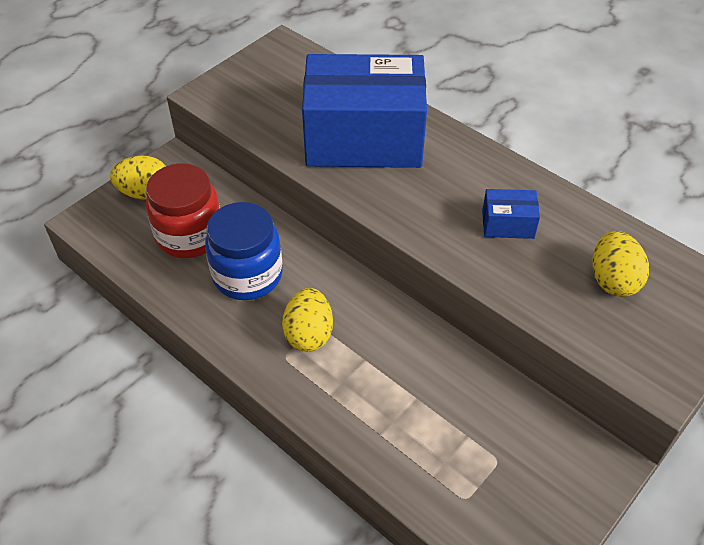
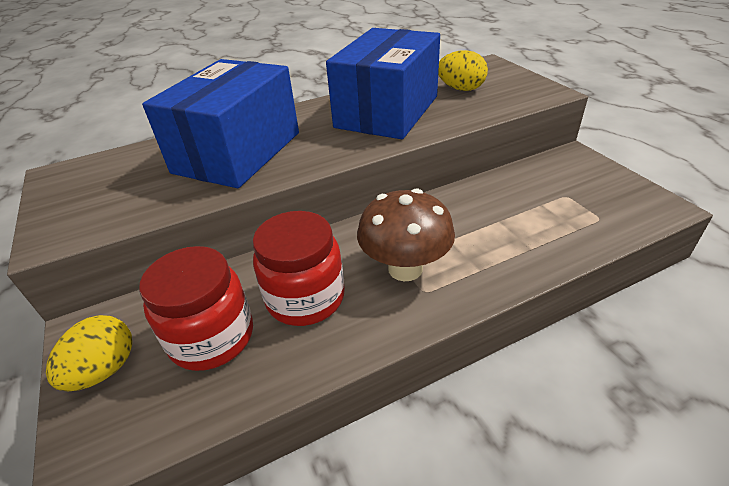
camera: 65 degrees left, 10 degrees down
(247, 275) = (305, 298): blue jar -> red jar
(309, 334) = (405, 269): yellow egg -> brown mushroom
(508, 224) = (387, 111): blue box -> blue box, size x2.50

